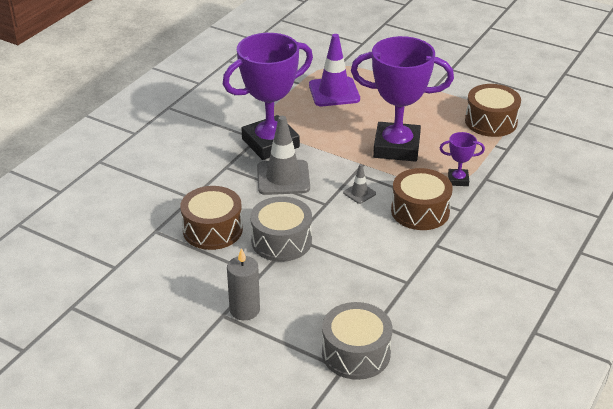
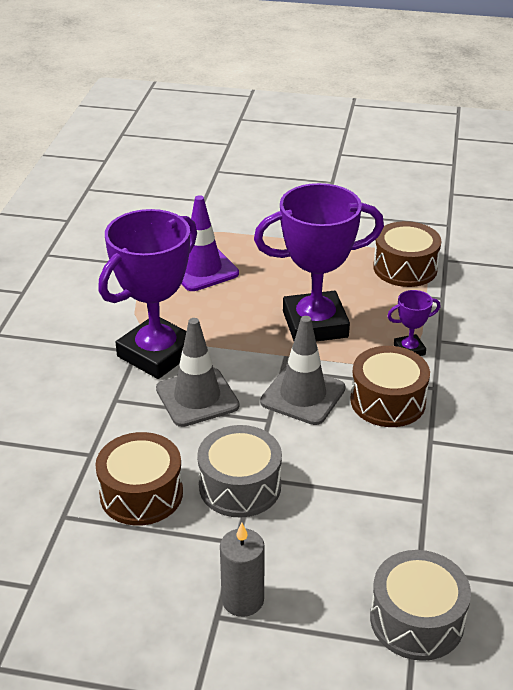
camera: 20 degrees left, 0 degrees up
(359, 193) = (303, 395): grey traffic cone -> grey traffic cone, size x2.08

